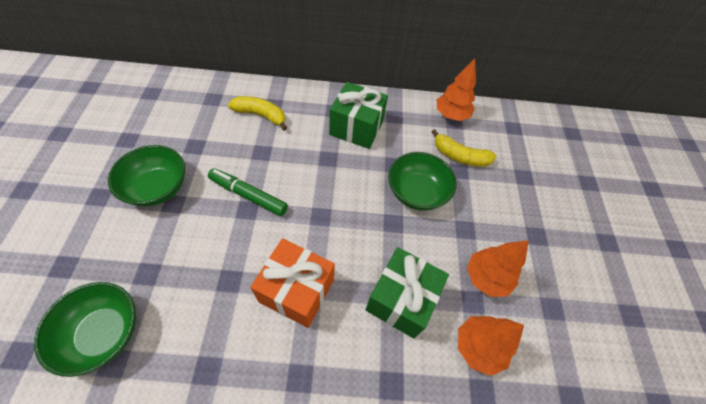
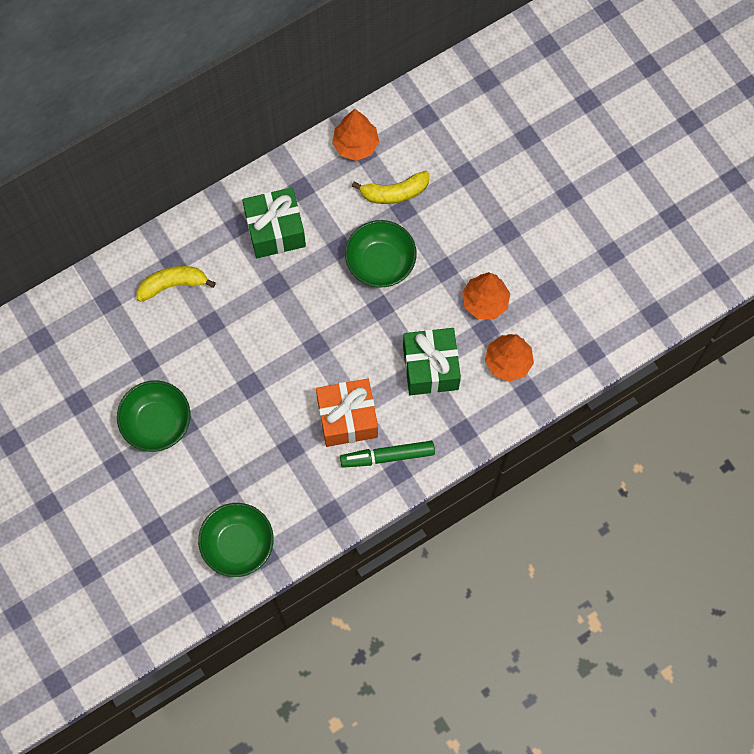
camera: 30 degrees left, 15 degrees up
(248, 195) = (239, 372): green marker -> green marker (387, 456)

